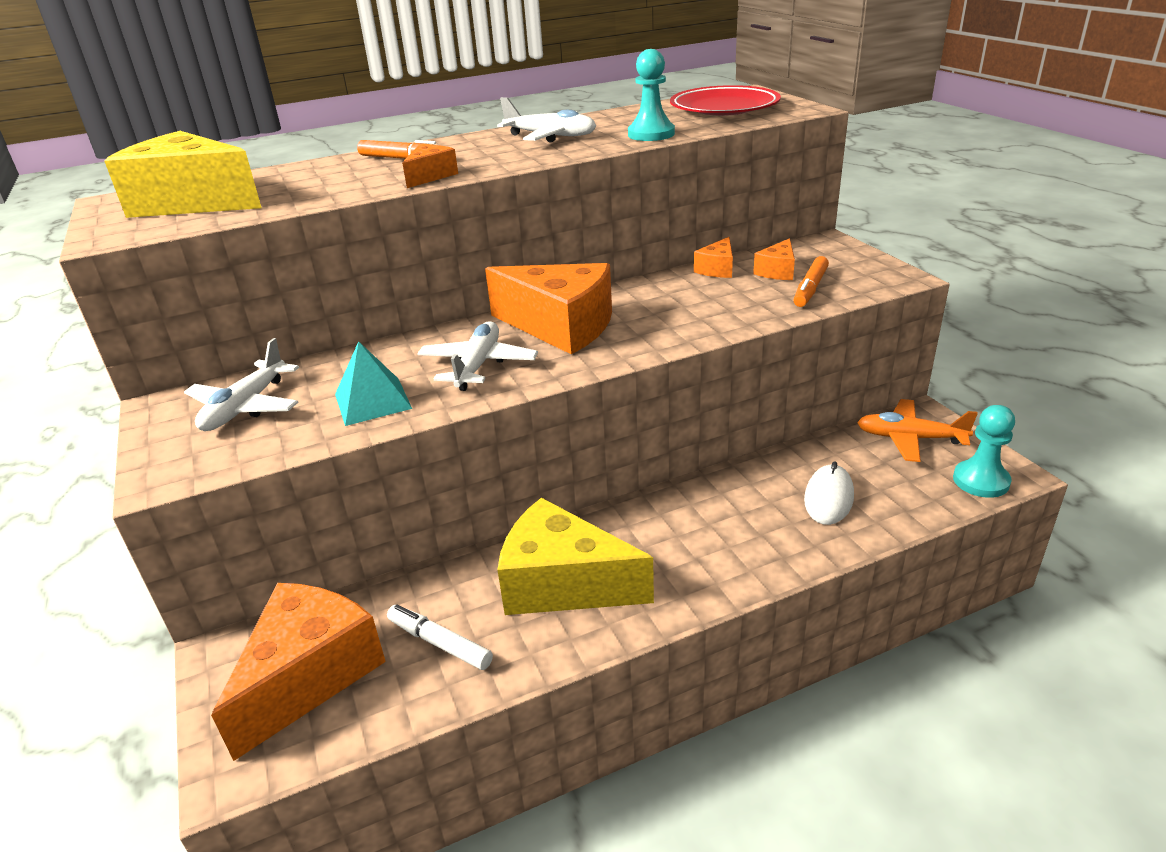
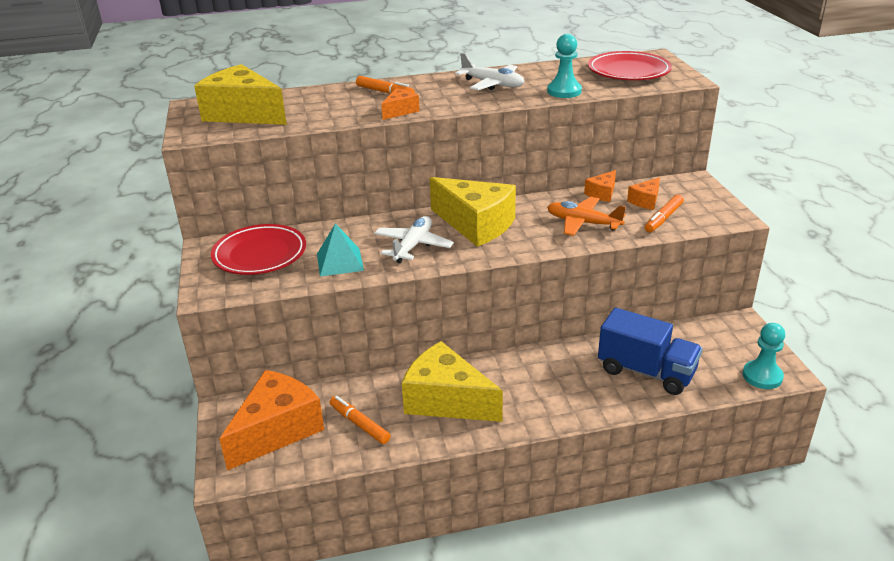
camera: 10 degrees right, 0 degrees up
(246, 407) = (260, 254): white plane -> red plate
(439, 643) = (359, 424): white marker -> orange marker
(561, 326) = (476, 224): orange cheese -> yellow cheese
(828, 498) = (646, 371): white mouse -> blue truck
(910, 438) = (724, 338): orange plane -> orange plane (583, 223)

